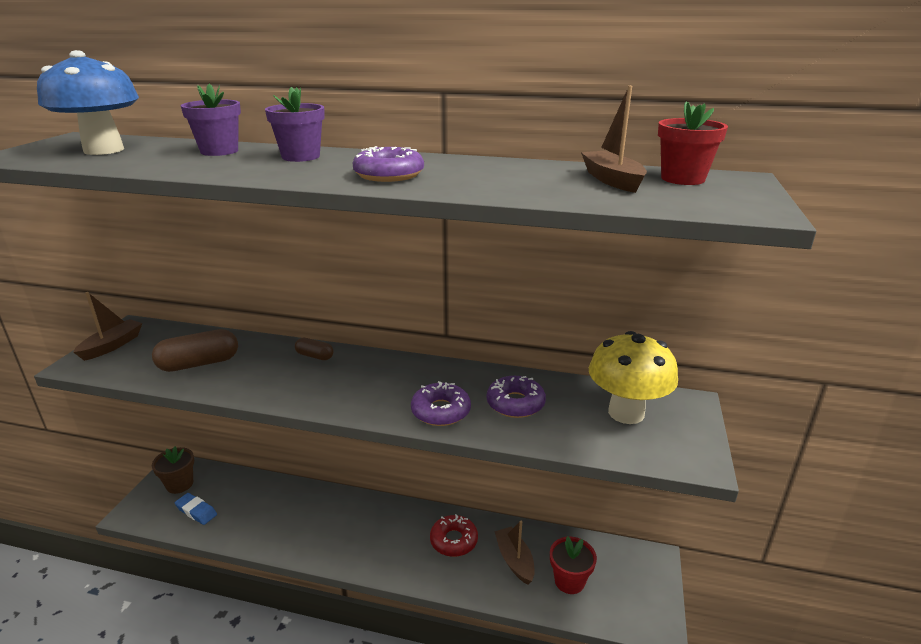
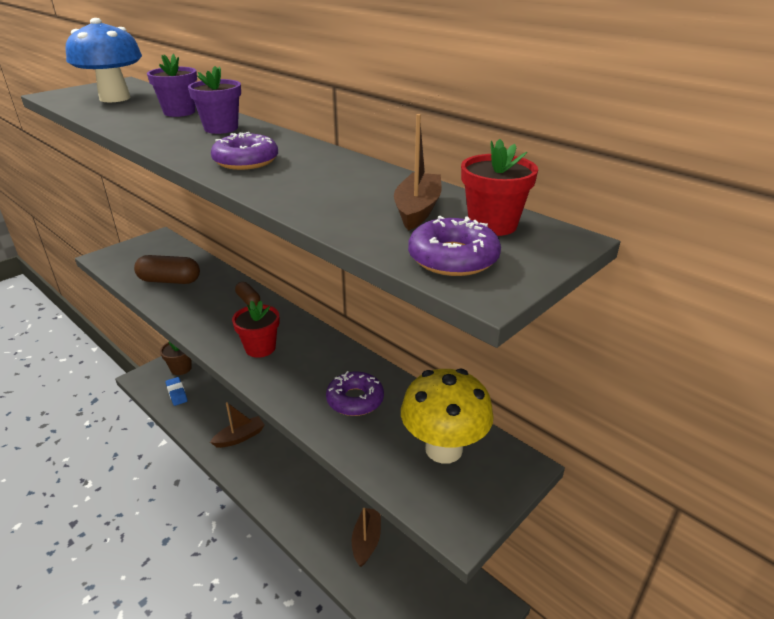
camera: 30 degrees right, 5 degrees up
(112, 346) = (134, 249): brown boat -> brown boat (240, 437)
(441, 411) = (289, 383): purple donut -> purple donut (453, 258)
(454, 540) = (331, 500): red donut -> none
(569, 581) = (398, 583): red flower pot -> red flower pot (260, 348)

